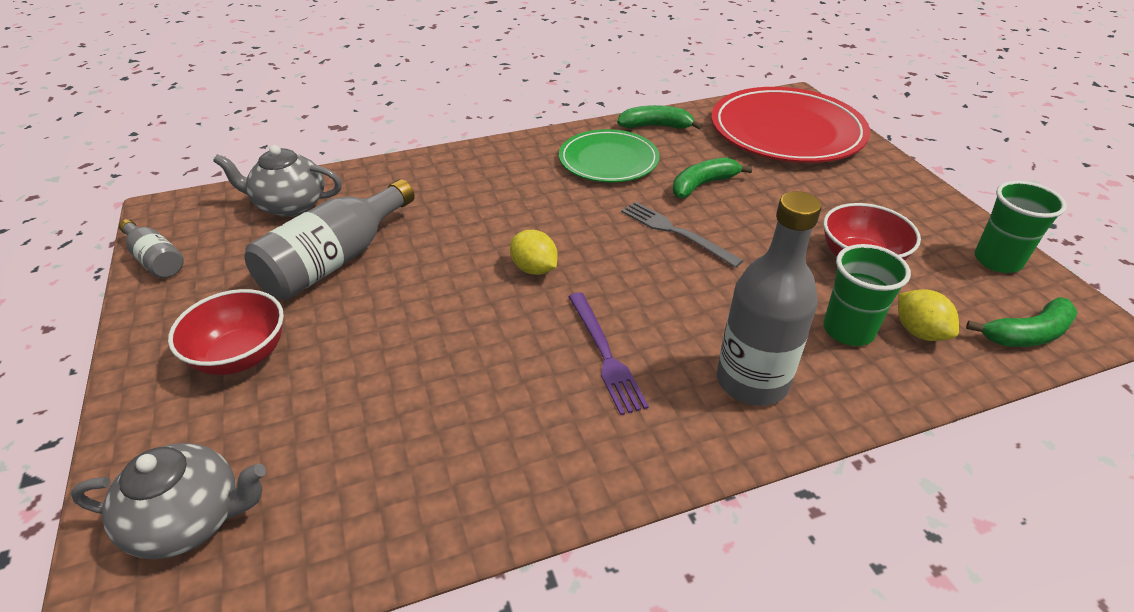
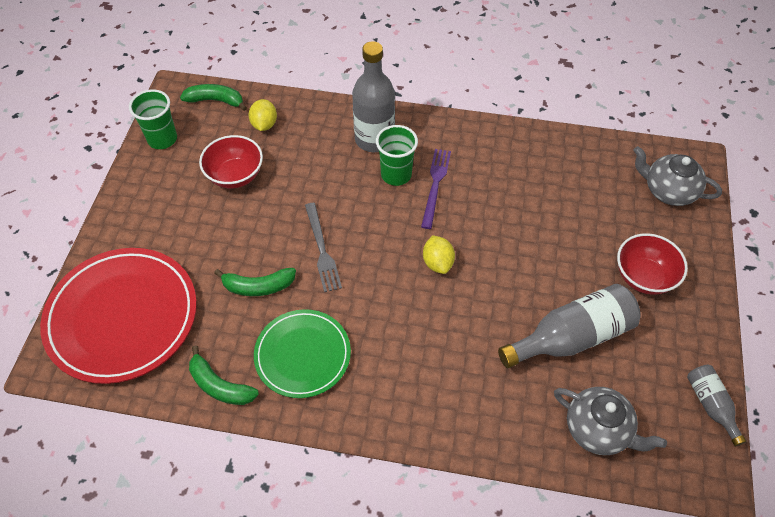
camera: 150 degrees left, 15 degrees up
(848, 330) = (298, 141): green cup -> green cup (396, 175)

